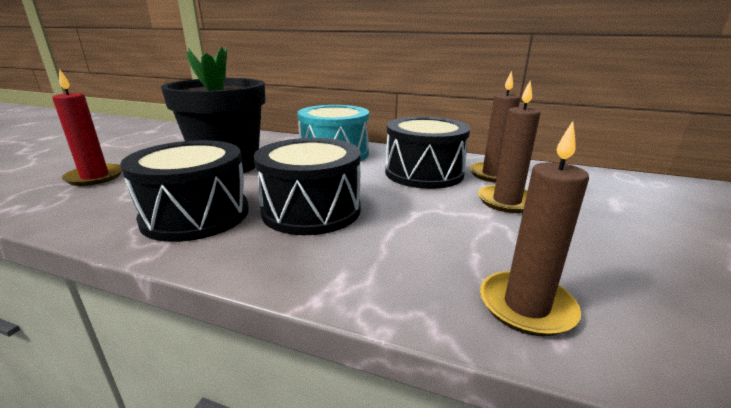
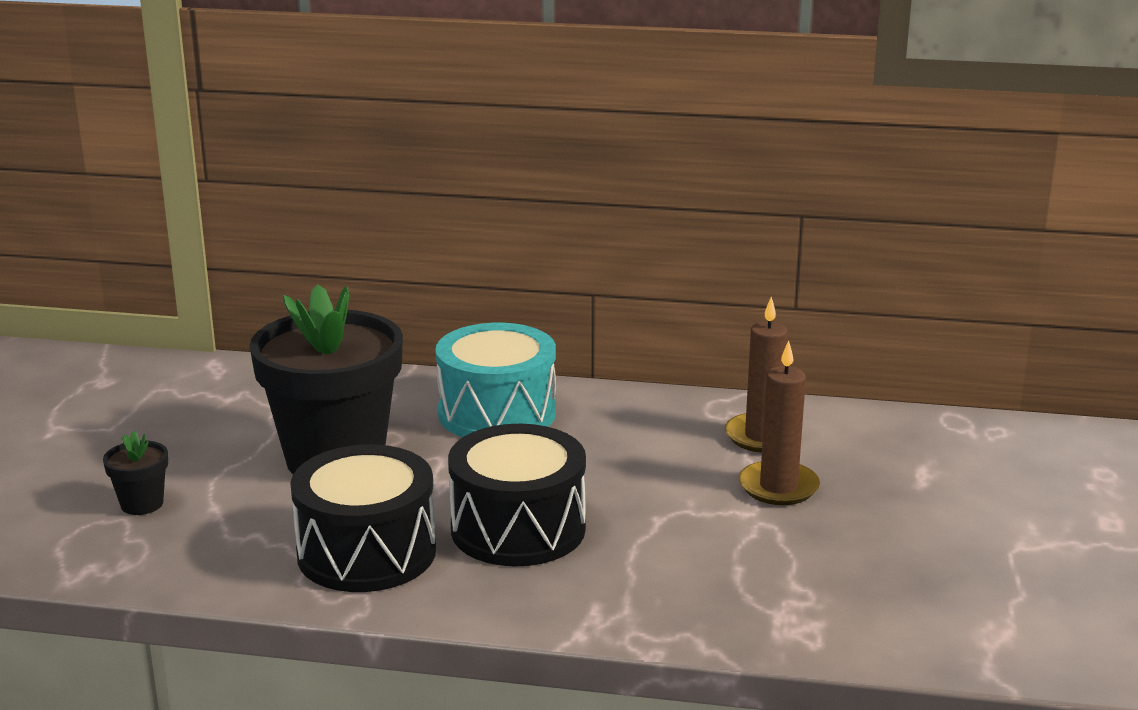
camera: 10 degrees left, 0 degrees up
(95, 177) = (142, 504): red candle -> black flower pot
(424, 173) = (656, 444): black drum -> none
(526, 306) = (789, 616): brown candle -> none

